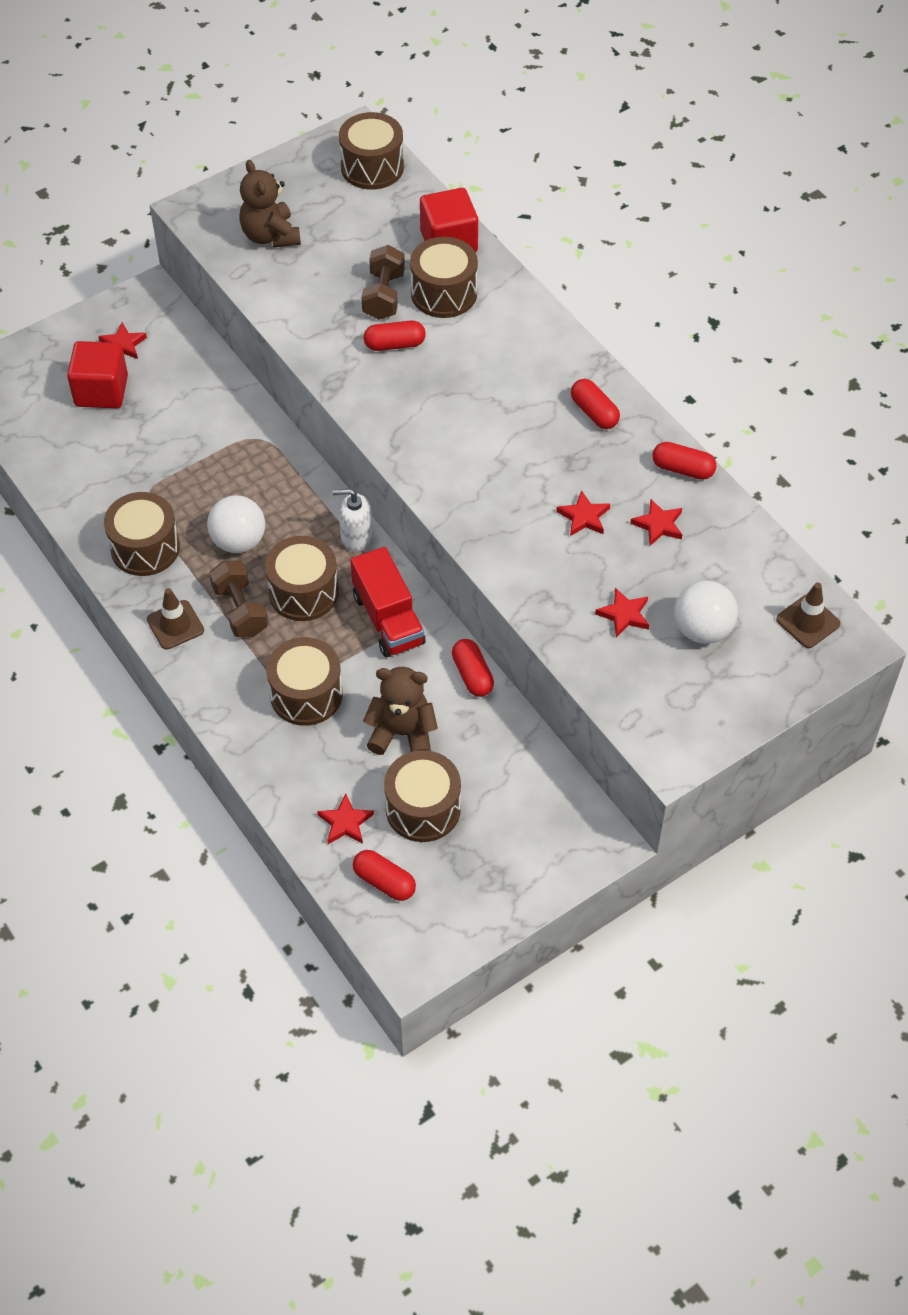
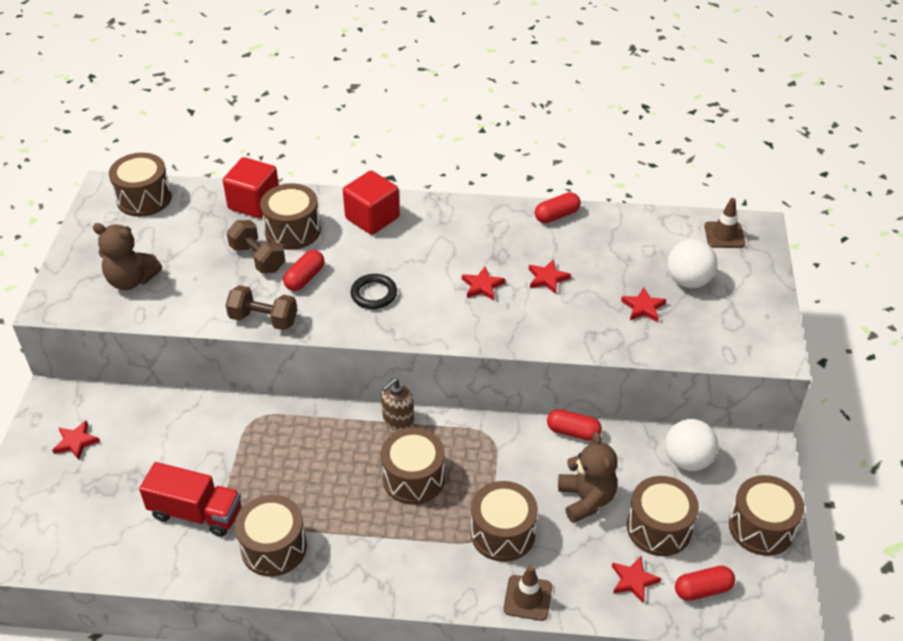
camera: 50 degrees left, 10 degrees down
(101, 391) = (100, 482): red cube -> red cube (372, 218)
(175, 625) = (363, 573): brown traffic cone -> brown traffic cone (527, 598)
(238, 541) = (330, 487): white ball -> white ball (687, 460)
(240, 610) = (391, 525): brown dumbbell -> brown dumbbell (263, 319)
(356, 537) = (398, 420): white soap dispenser -> brown soap dispenser
(388, 619) = (484, 447): red truck -> red truck (196, 513)
(402, 733) = (586, 499): brown teddy bear -> brown teddy bear turned 120 degrees clockwise
(426, 405) = (374, 294): none -> black ring
(501, 890) = (761, 527): none -> brown drum
(594, 412) = (470, 225): red capsule -> none
(658, 525) = (588, 251): red star -> red star (482, 286)

